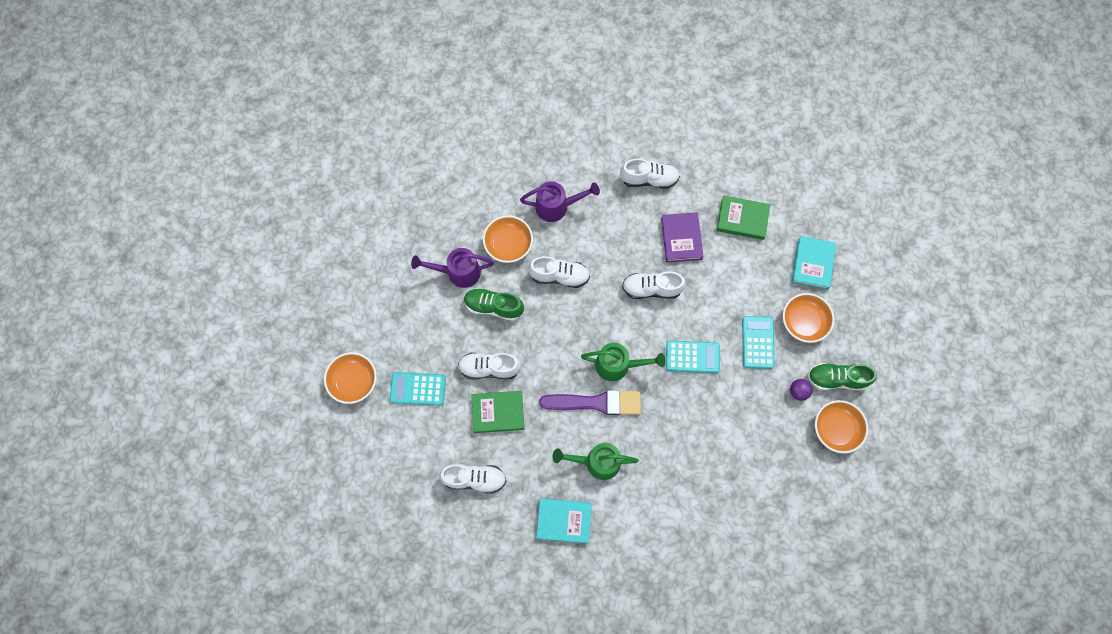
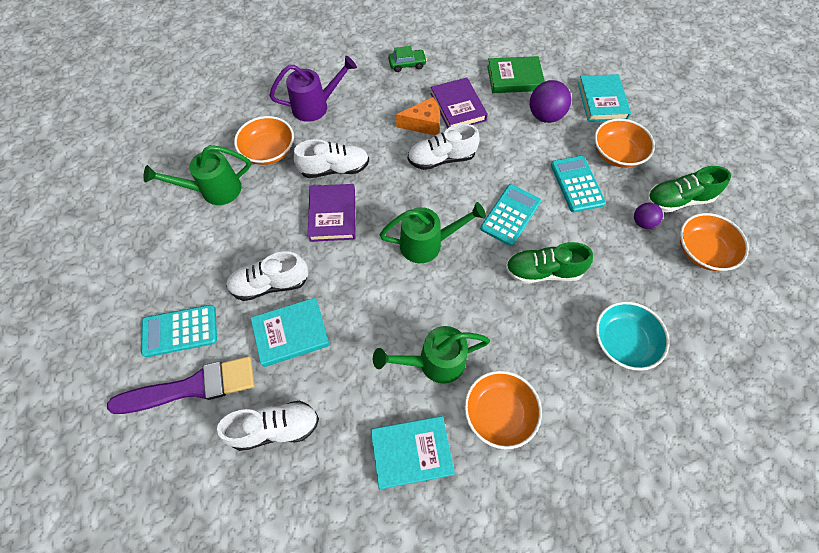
camera: 15 degrees left, 10 degrees down
(353, 381) = (91, 342): orange bowl -> orange bowl (499, 413)
(458, 272) = (215, 190): purple watering can -> green watering can
(493, 307) = (263, 216): green shoe -> green shoe (543, 271)
(498, 412) = (291, 333): green book -> turquoise book
(549, 320) = (332, 215): none -> purple book
(596, 402) = (413, 291): purple brush -> purple brush (192, 387)
(646, 249) = (423, 124): none -> orange cheese
(649, 179) = (407, 64): white shoe -> green car
(692, 357) = (510, 215): turquoise calculator -> turquoise calculator turned 45 degrees counterclockwise
(741, 484) = (623, 342): none -> turquoise bowl
(755, 267) = (545, 116): none -> purple ball

